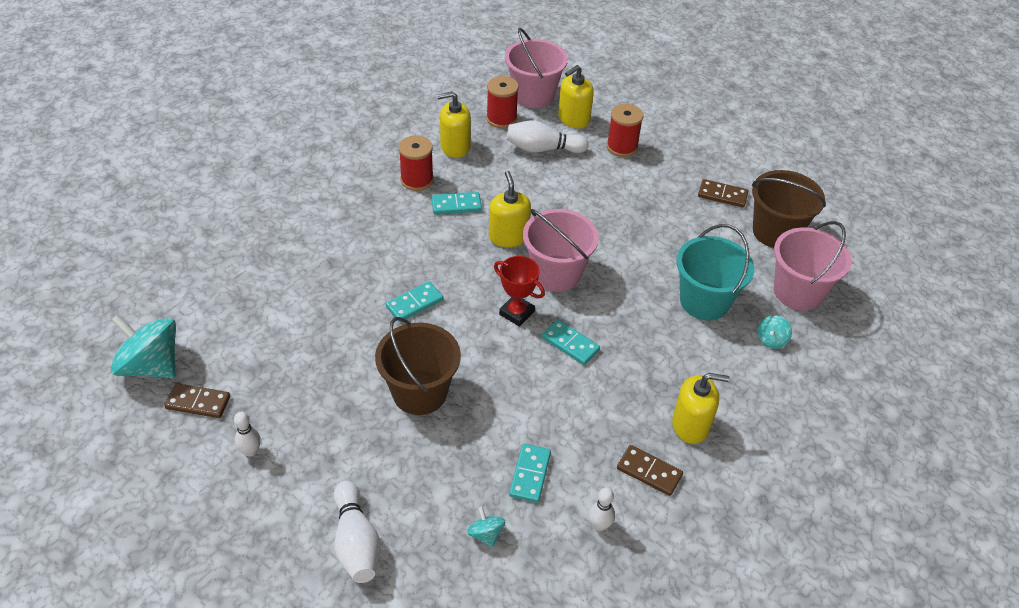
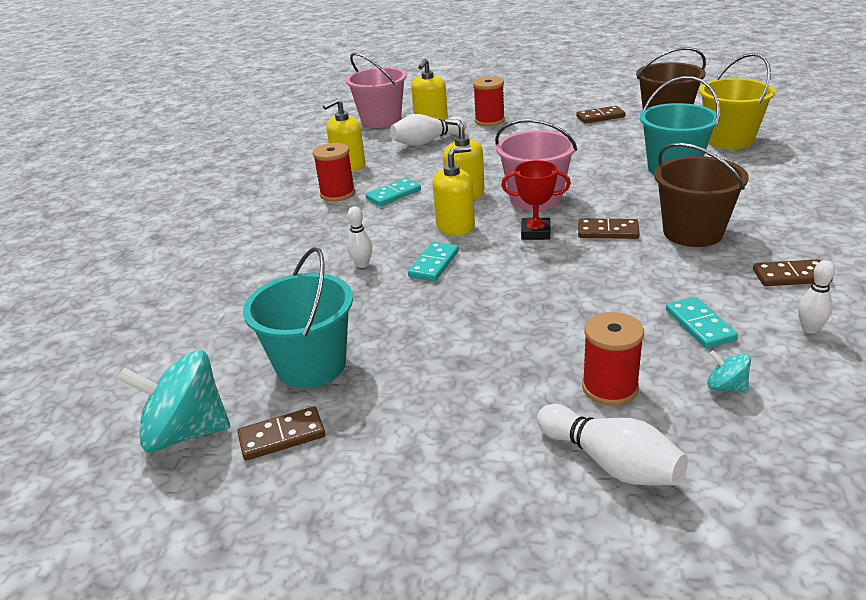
camera: 25 degrees left, 15 degrees down
(251, 451) = (394, 447): white bowling pin -> white bowling pin (362, 264)
(258, 354) = (311, 365): none -> turquoise bucket
(420, 392) = (519, 318): brown bucket -> brown bucket (693, 232)
(501, 119) = (370, 139): red spool -> red spool (610, 388)
(570, 344) = (608, 231): turquoise domino -> brown domino
(690, 425) = (775, 235): yellow soap dispenser -> yellow soap dispenser (455, 226)
(771, 340) = (752, 168): turquoise spinning top -> none
(798, 292) = (729, 140): pink bucket -> yellow bucket

